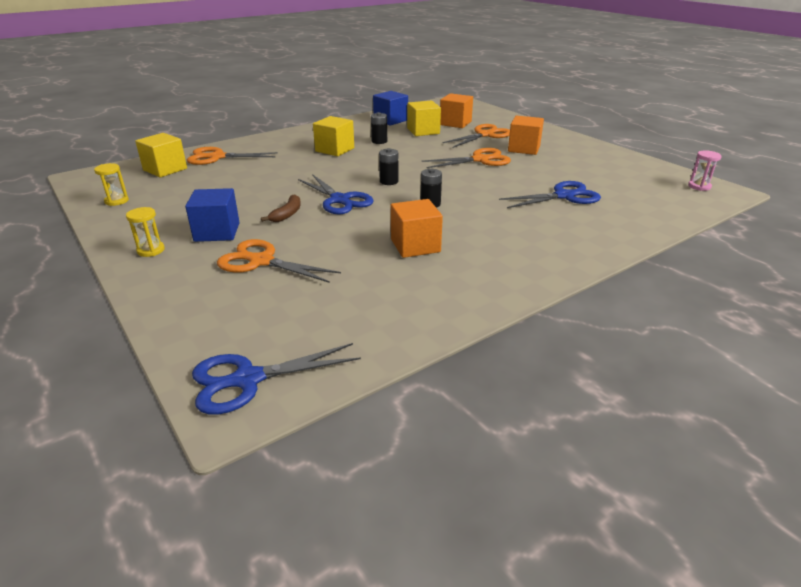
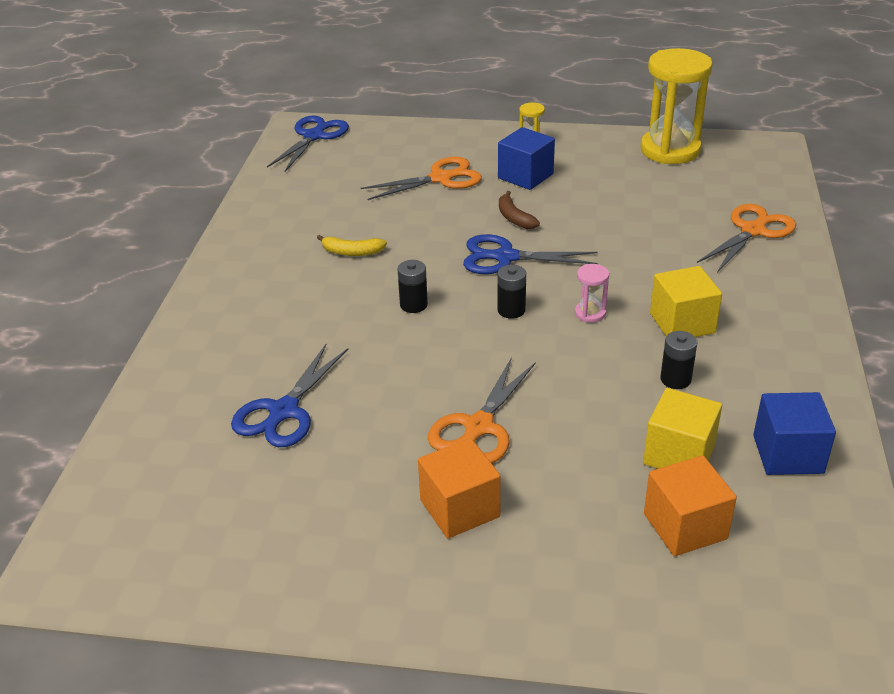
camera: 135 degrees right, 5 degrees up
(116, 201) = (670, 150): yellow hourglass -> yellow hourglass, size x2.36
(165, 169) = (742, 190): yellow cube -> none
(415, 245) = (352, 252): orange cube -> yellow banana
(485, 135) = (576, 515): orange scissors -> none
(699, 186) = (104, 566): pink hourglass -> pink hourglass (590, 313)

